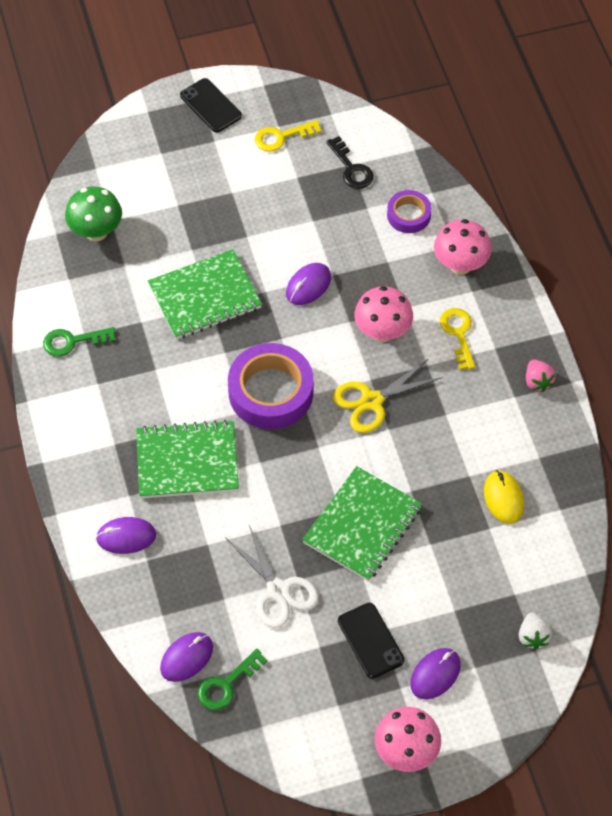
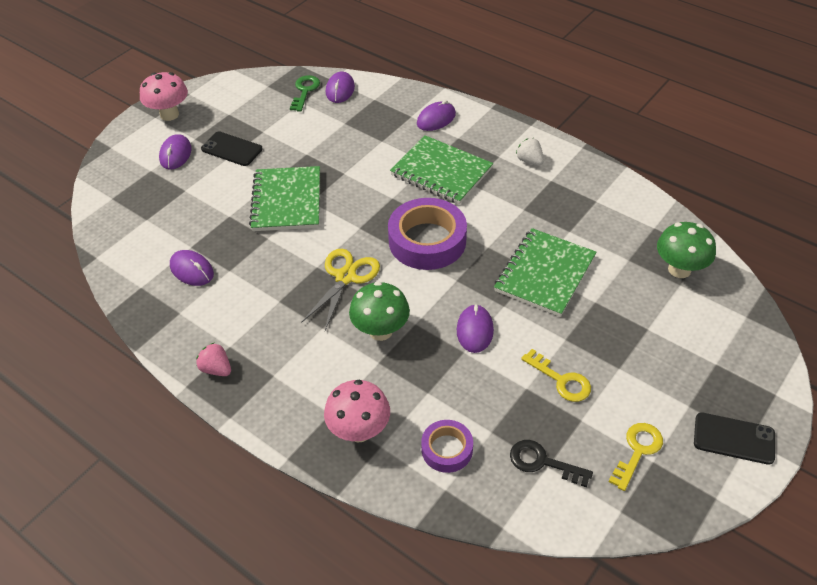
camera: 145 degrees right, 10 degrees down
(72, 341) = (599, 193): green key -> none
(187, 461) = (441, 172): green notebook -> green notebook turned 75 degrees clockwise
(278, 590) = (313, 142): white scissors -> none
(382, 332) = (380, 331): pink mushroom -> green mushroom
(458, 334) = (314, 368): yellow key -> yellow key (561, 380)
(503, 498) = (192, 270): yellow mouse -> purple mouse
(532, 636) = (118, 203): white strawberry -> white strawberry (529, 161)

